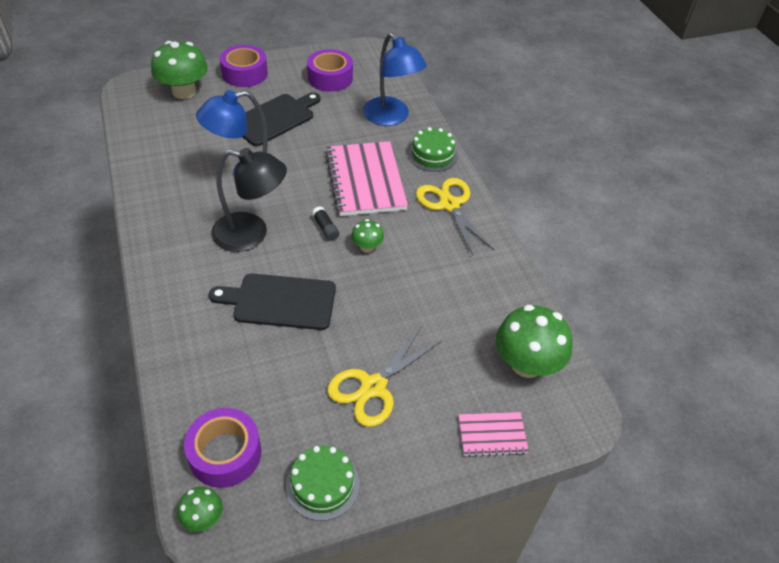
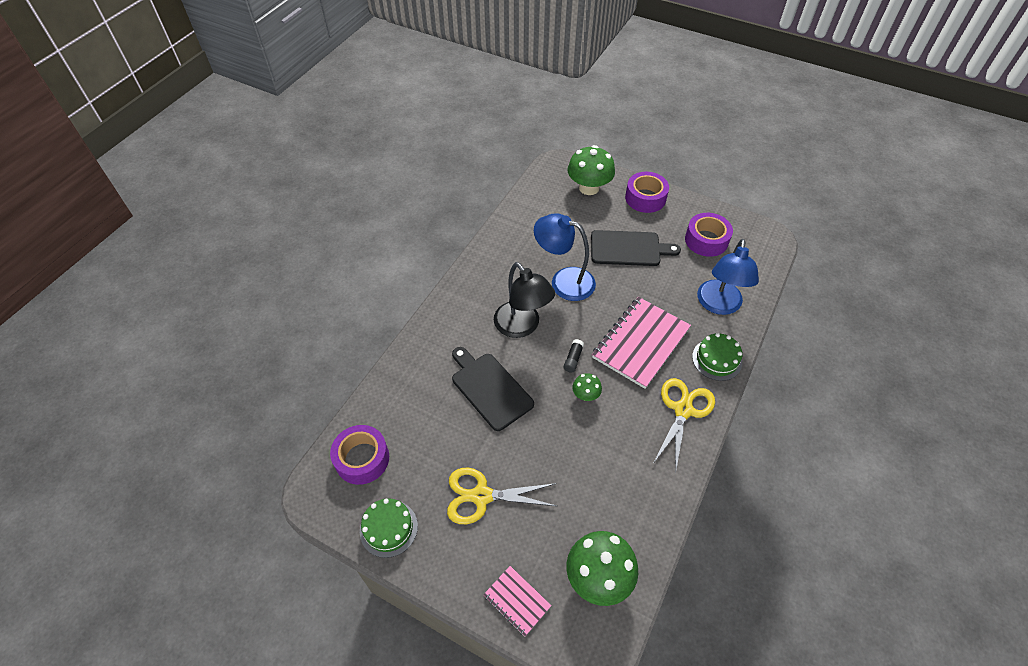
camera: 50 degrees right, 5 degrees up
(203, 518) = (315, 485): green mushroom -> none

